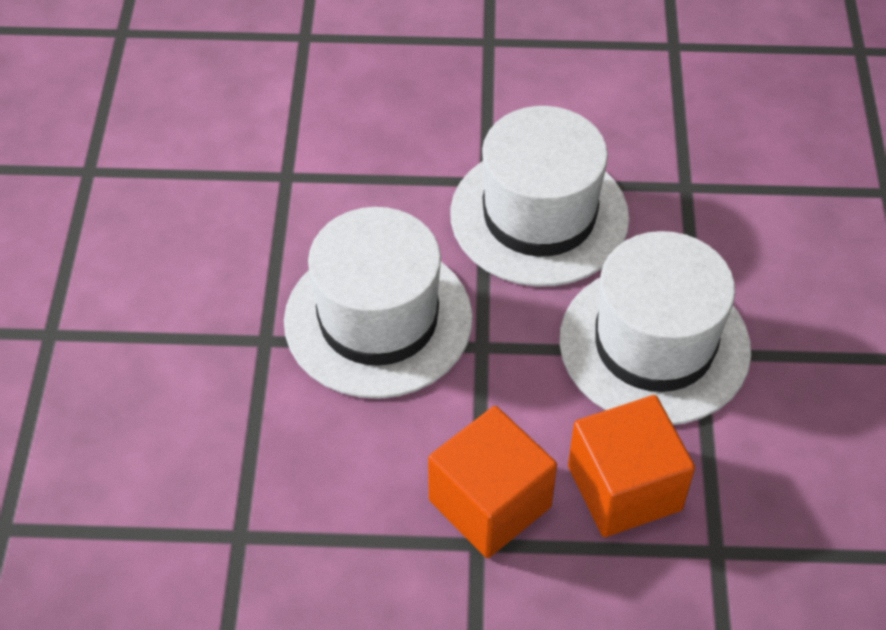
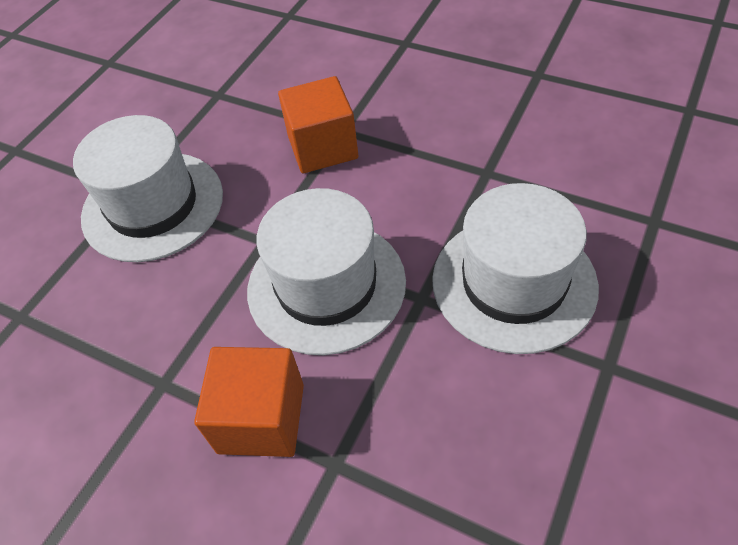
camera: 150 degrees left, 0 degrees up
(539, 216) = (147, 331): white hat -> white hat (513, 282)
(624, 488) = (240, 134): orange cube -> orange cube (261, 418)

